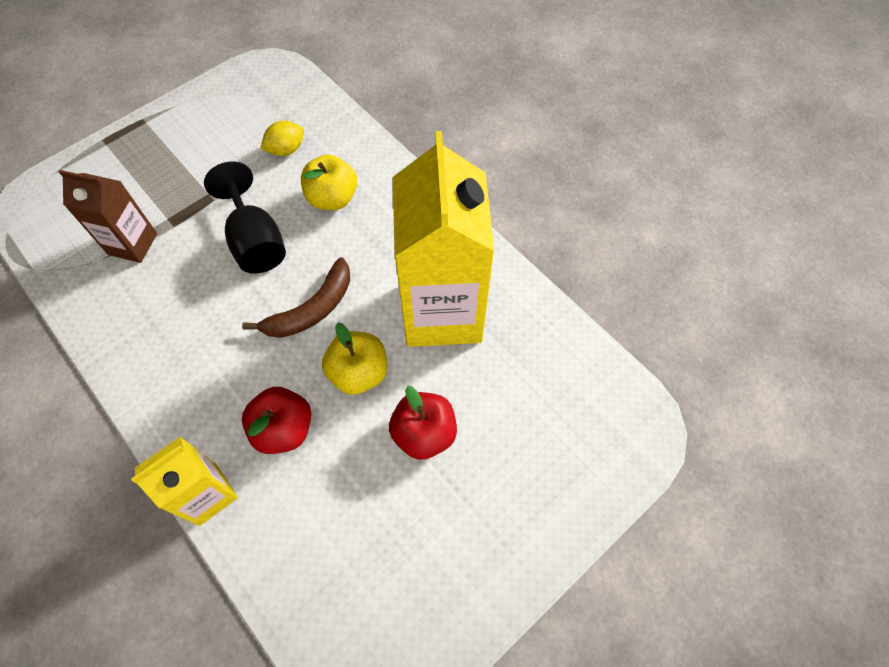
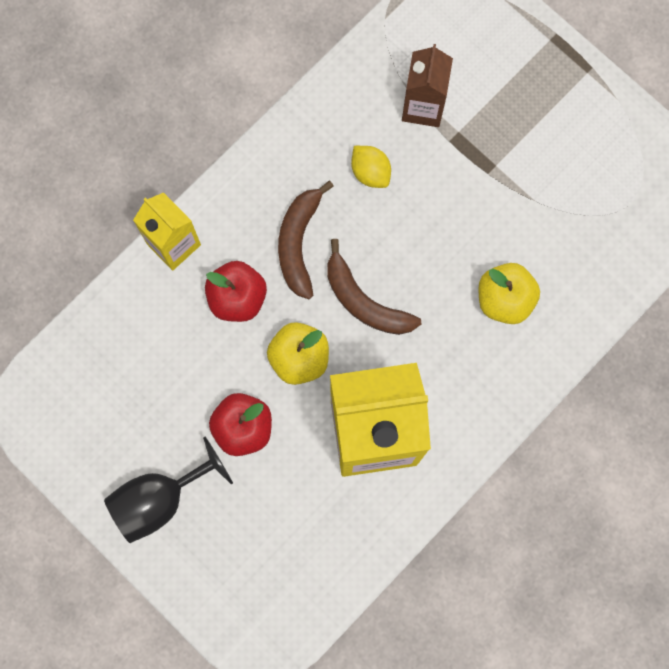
camera: 85 degrees right, 15 degrees up
(238, 364) = (299, 243): none -> brown banana
(256, 241) = (439, 229): black goblet -> black goblet (160, 499)
(286, 149) = (567, 236): yellow lemon -> yellow lemon (370, 172)

